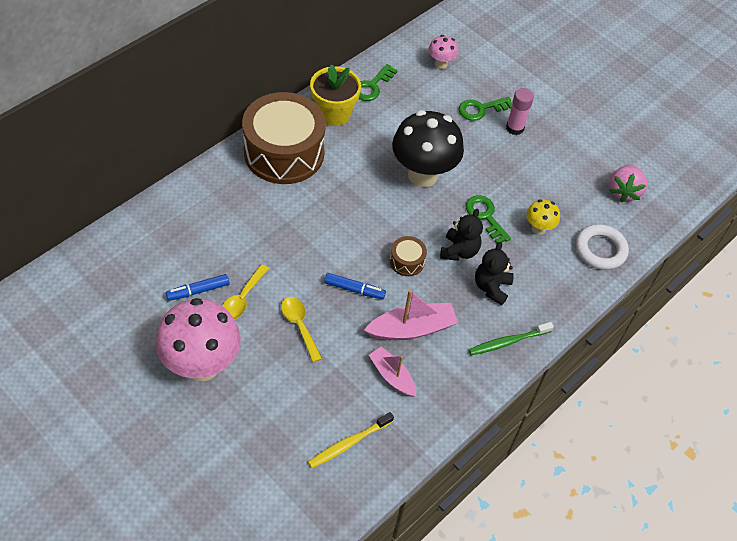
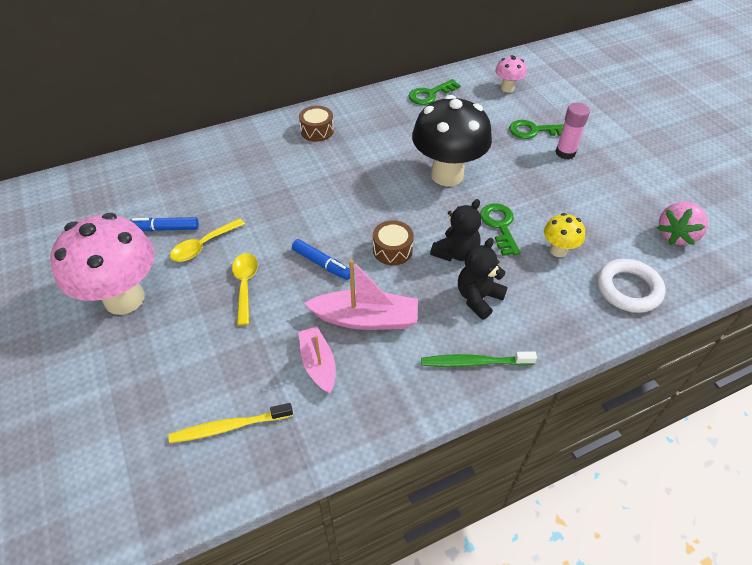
camera: 25 degrees right, 5 degrees down
(284, 152) = (317, 131): brown drum -> brown drum, size x0.41
(334, 113) = (382, 109): yellow flower pot -> none

